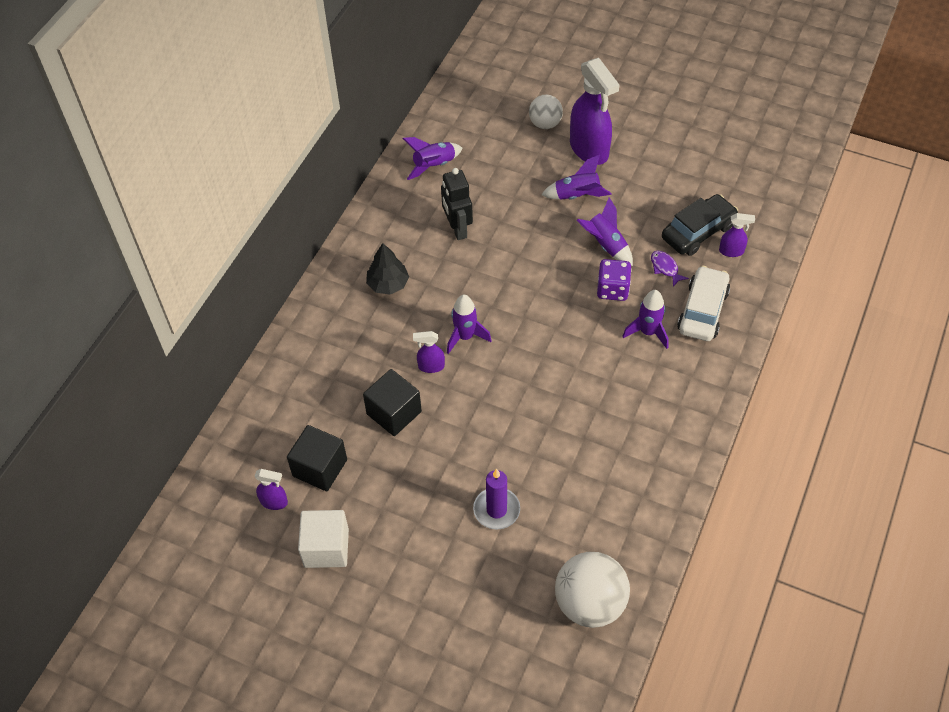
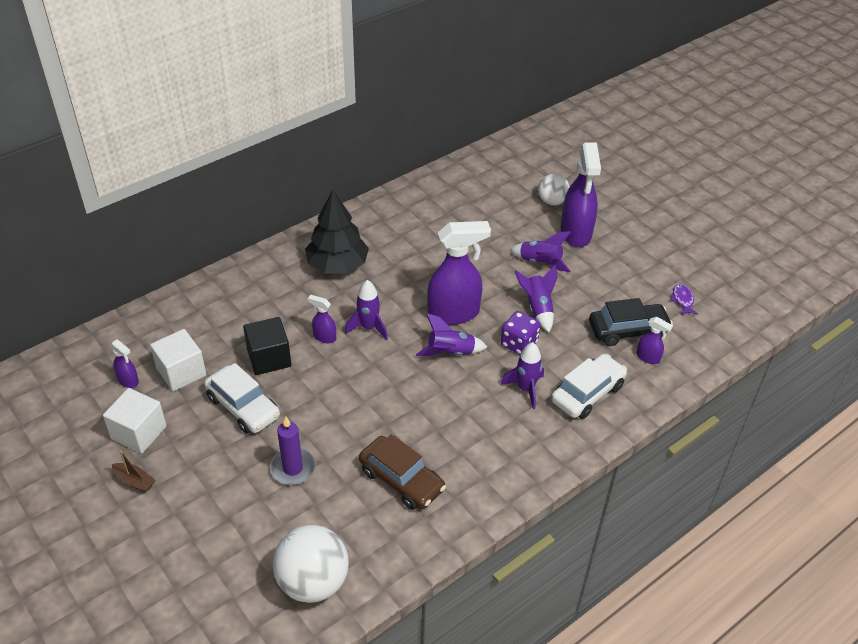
camera: 25 degrees right, 10 degrees down
(320, 468) = (181, 372): black cube -> white cube
(360, 596) = (134, 481): none -> brown boat
(388, 284) = (337, 265): black tree -> black tree, size x1.61
(406, 473) = (243, 407): none -> white car
(434, 166) = (438, 197): purple rocket -> purple rocket (450, 353)
(457, 229) = (422, 248): black robot -> none
(534, 285) = (454, 313): none -> purple spray bottle
(599, 472) = (401, 480): none -> brown car
(665, 268) = (578, 346): purple fish -> purple fish (682, 300)

